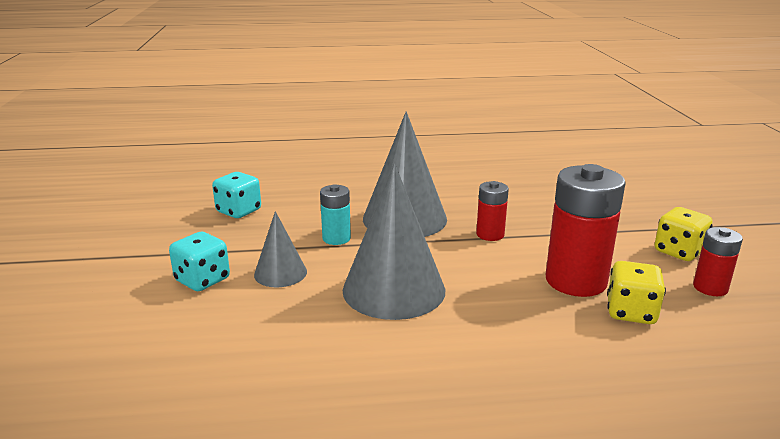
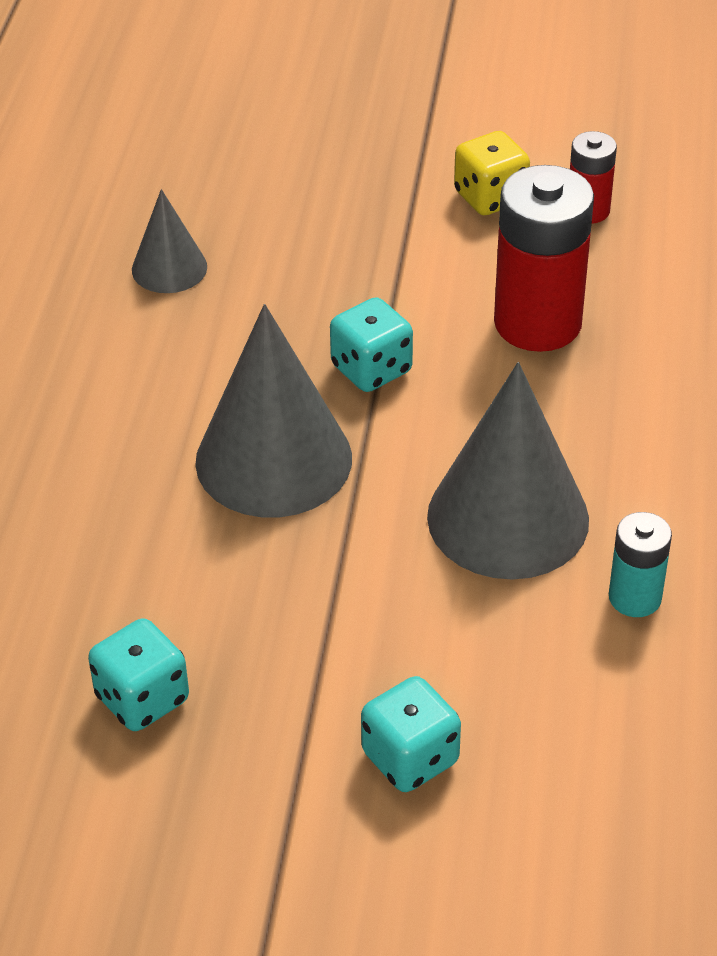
camera: 75 degrees left, 20 degrees up
(280, 273) = (417, 650): grey cone -> grey cone (169, 268)
(336, 238) = (316, 562): turquoise battery -> turquoise battery (635, 597)
(490, 234) = (371, 369): red battery -> turquoise dice
(631, 312) = (625, 301): yellow dice -> none

